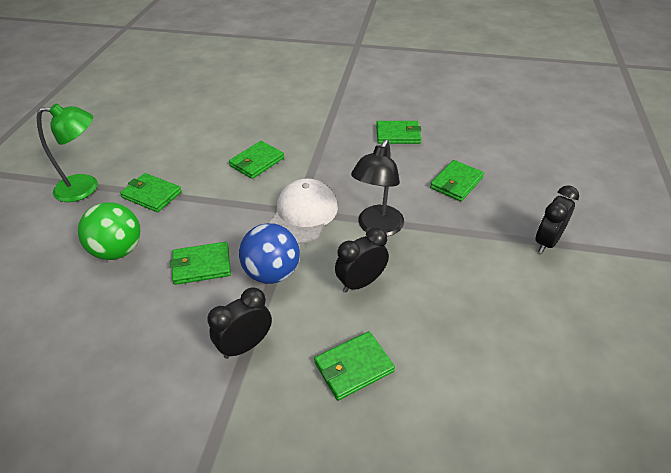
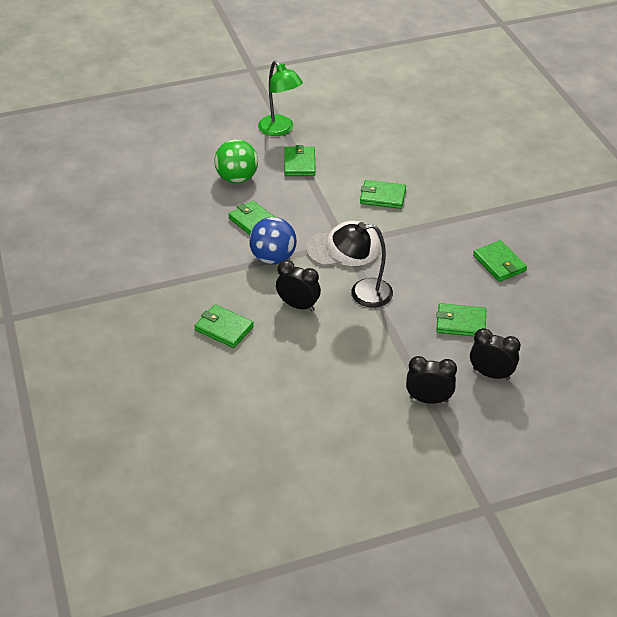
camera: 60 degrees right, 0 degrees up
(245, 345) = (206, 273): black clock -> black clock (491, 374)

